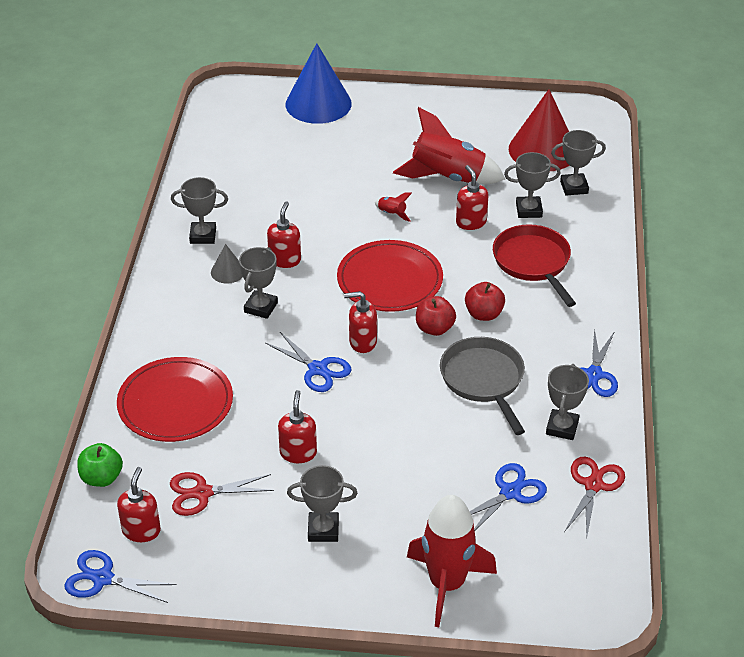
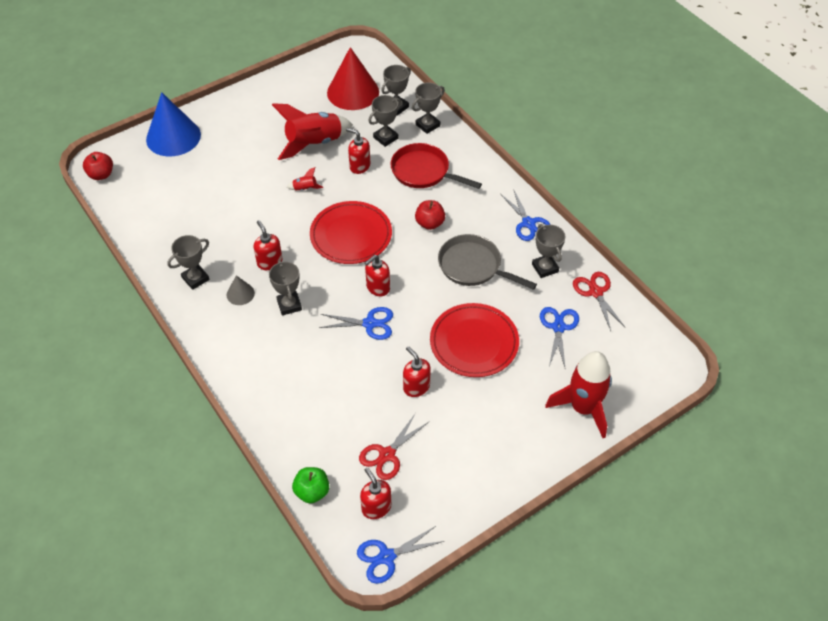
camera: 40 degrees left, 10 degrees up
(175, 403) = (305, 407): red plate -> red plate (474, 342)
(323, 530) = (483, 425): grey trophy -> grey trophy (427, 125)
(434, 328) = (411, 251): red apple -> red apple (101, 175)

